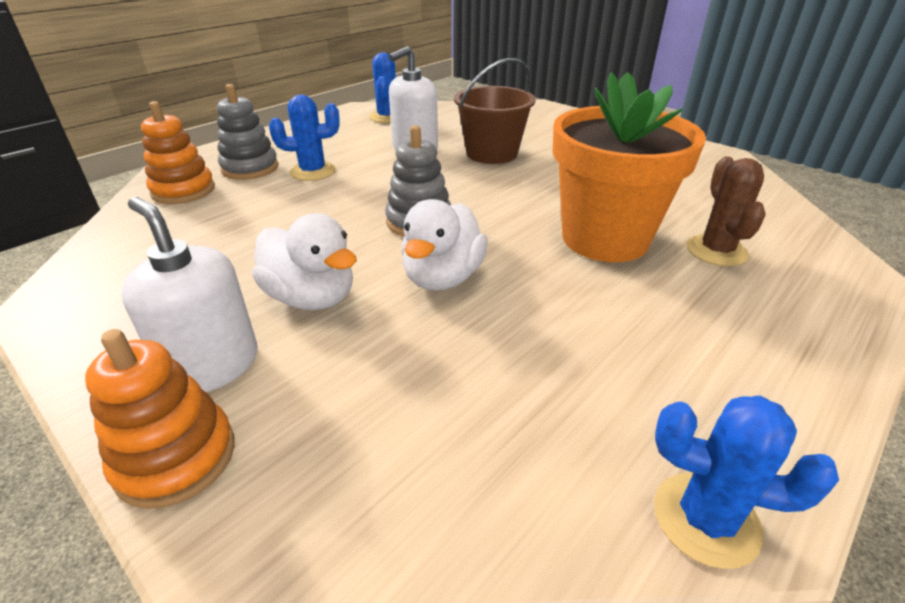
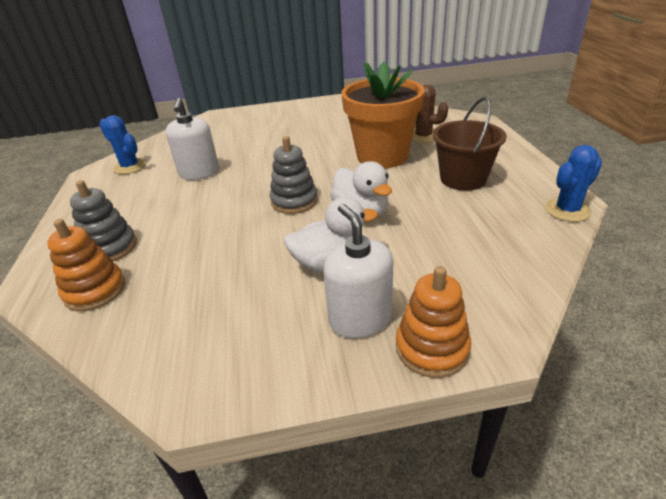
camera: 50 degrees left, 0 degrees up
(212, 366) = (360, 319): white soap dispenser -> white soap dispenser turned 75 degrees clockwise
(313, 171) = (165, 221): blue cactus -> none
(491, 153) = (249, 151): brown bucket -> brown bucket (463, 179)

